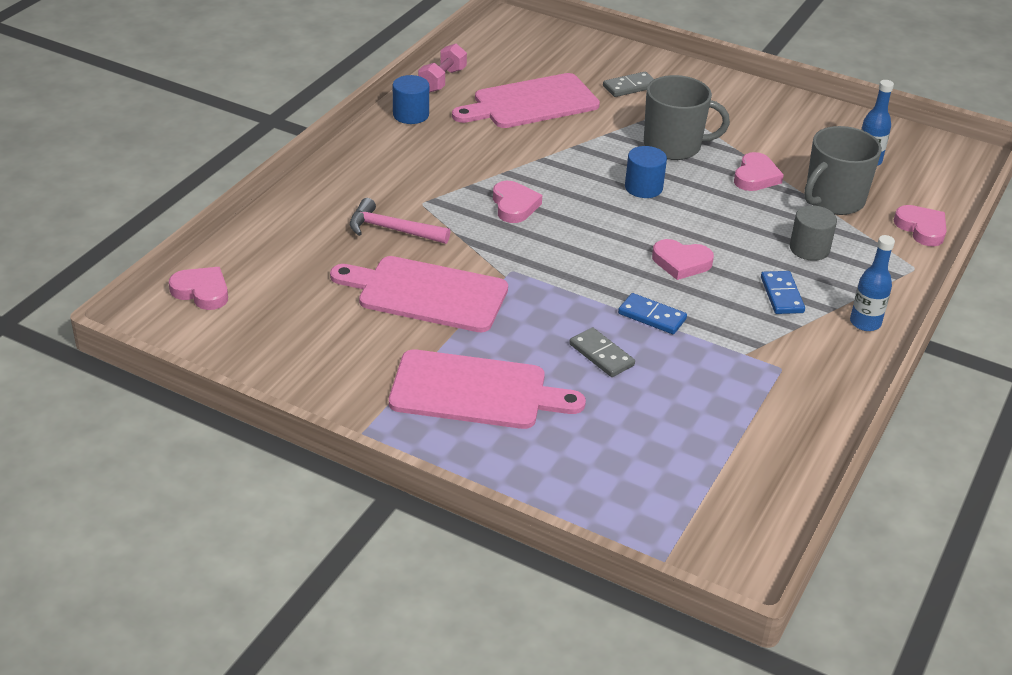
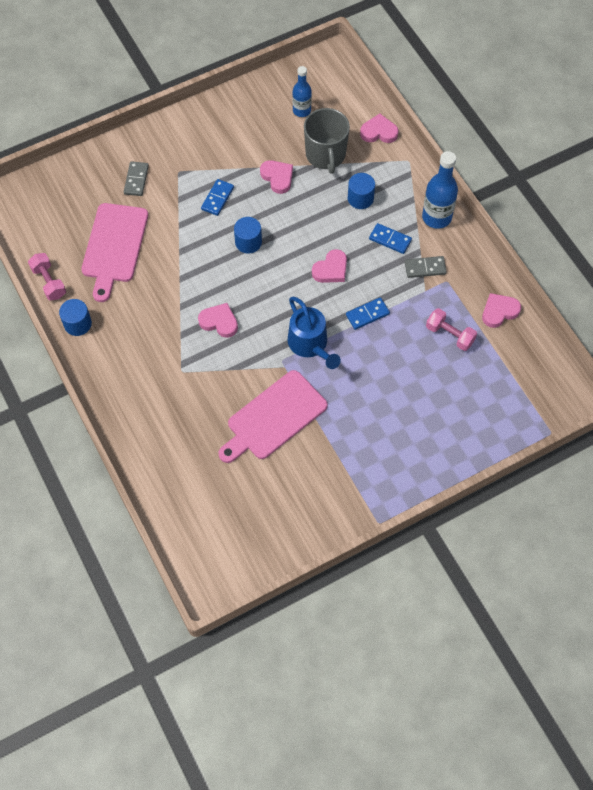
camera: 55 degrees left, 25 degrees up
(202, 292) = (191, 541): pink heart -> pink heart (499, 311)
(392, 230) = (198, 403): pink hammer -> none
(475, 391) = (374, 439): pink cutting board -> none
(557, 285) = (310, 345): none -> blue watering can
(601, 355) = (383, 359): grey domino -> grey domino (425, 268)
(674, 146) = (217, 198): grey mug -> blue domino
(704, 402) = (450, 335): none -> pink dumbbell
(809, 249) = (360, 198): grey cylinder -> blue cylinder
(865, 323) = (436, 217): blue bottle -> blue bottle, size x1.55

